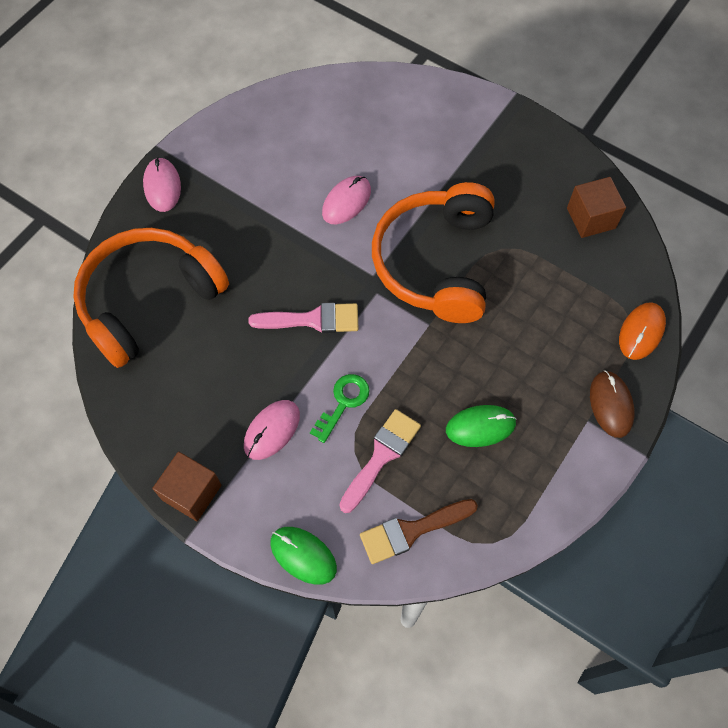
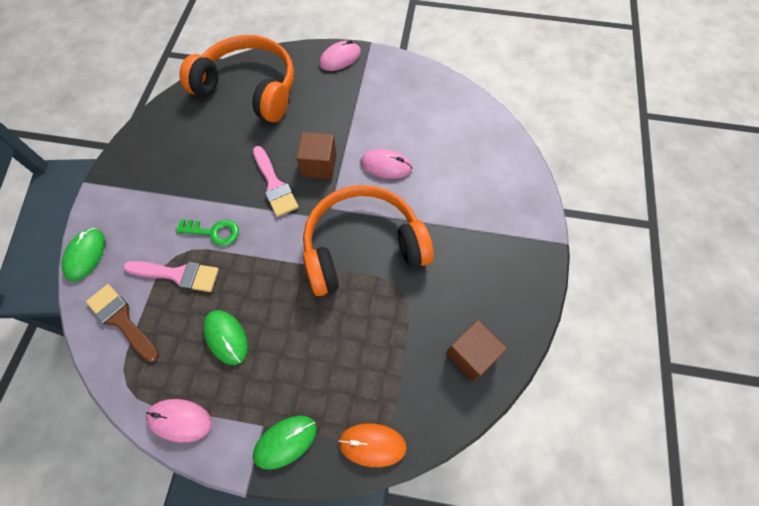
camera: 65 degrees right, 0 degrees up
(192, 492) = (116, 171): brown cube -> brown cube (319, 165)
(272, 430) = (176, 197): pink mouse -> pink mouse (180, 420)
(611, 405) = (285, 441): brown mouse -> green mouse

